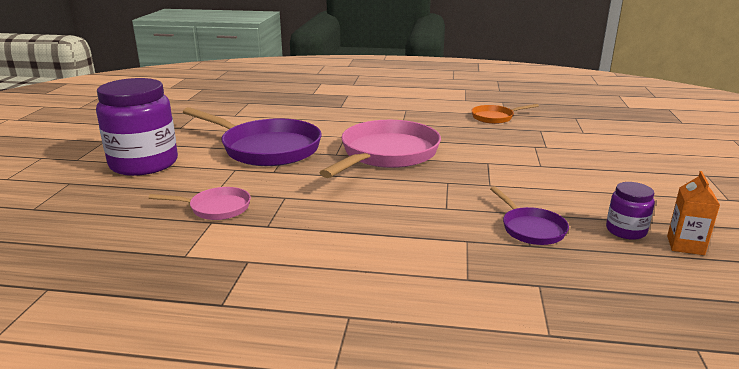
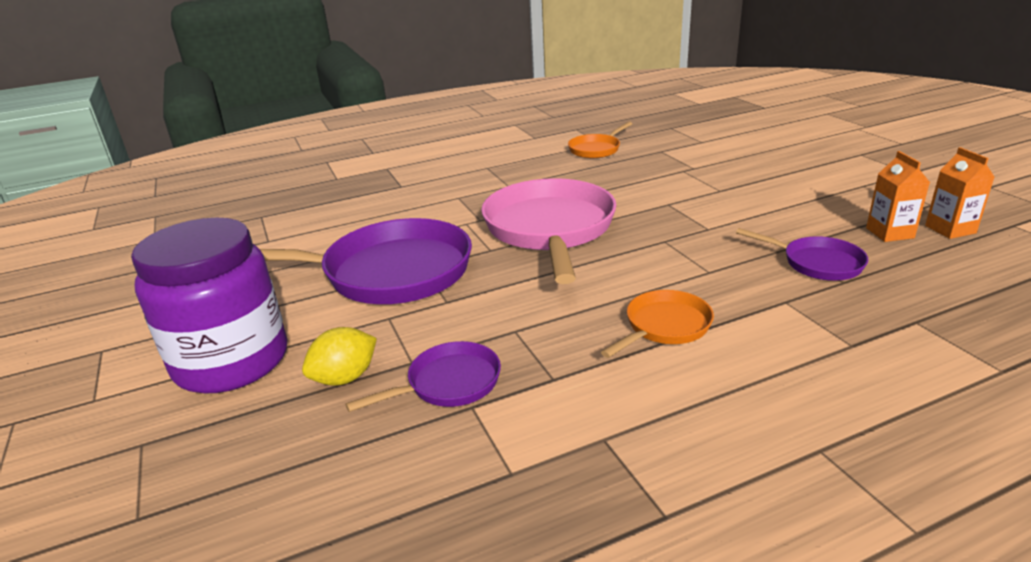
camera: 30 degrees left, 5 degrees up
(177, 188) = (345, 378): none -> yellow lemon
(216, 208) = (448, 383): pink pan -> purple pan
(367, 225) = (664, 327): none -> orange pan
(626, 231) = (889, 233): purple jar -> orange carton

